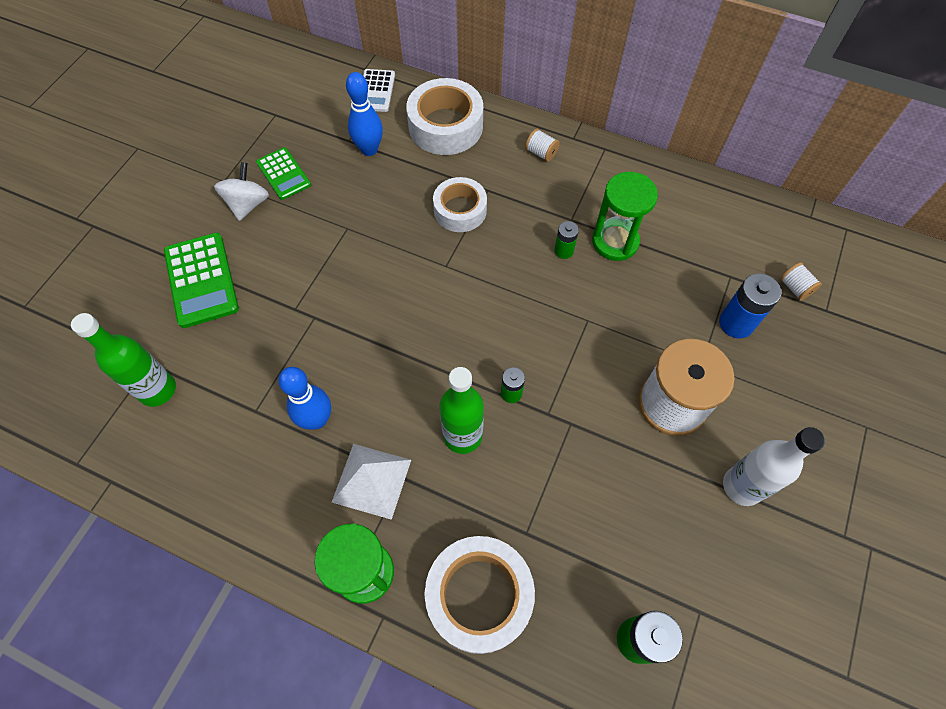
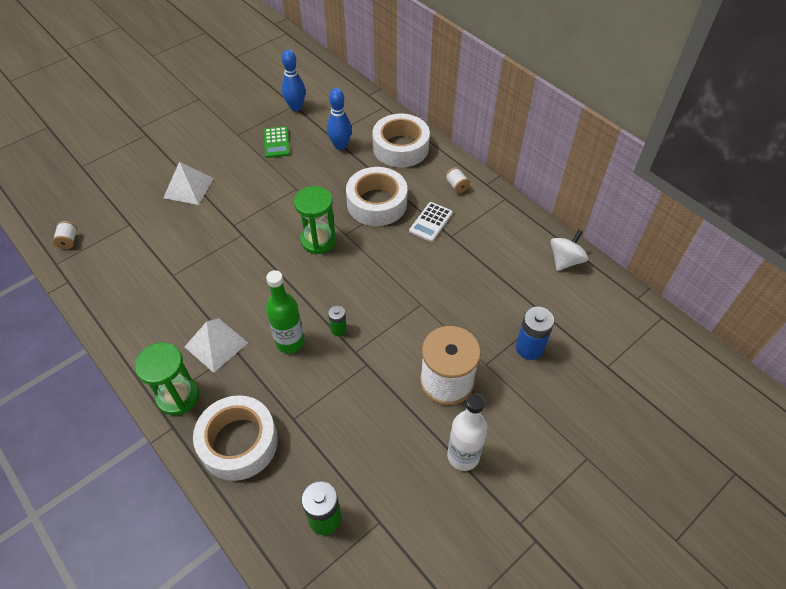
camera: 25 degrees right, 10 degrees down
(158, 390) = (125, 241): green bottle -> none
(201, 280) = (188, 188): green calculator -> white pyramid
(248, 204) = (243, 153): white spinning top -> white spinning top (565, 260)
(317, 419) = (205, 295): blue bowling pin -> blue bowling pin (296, 107)
(376, 91) = (367, 111): white calculator -> white calculator (431, 222)
(460, 210) = (377, 203): white tape -> white tape, size x1.51
(563, 251) = (432, 254): green battery -> none
(615, 242) = (473, 261): green hourglass -> green hourglass (318, 240)
(794, 288) = (591, 342): white spool -> white spool (68, 241)

